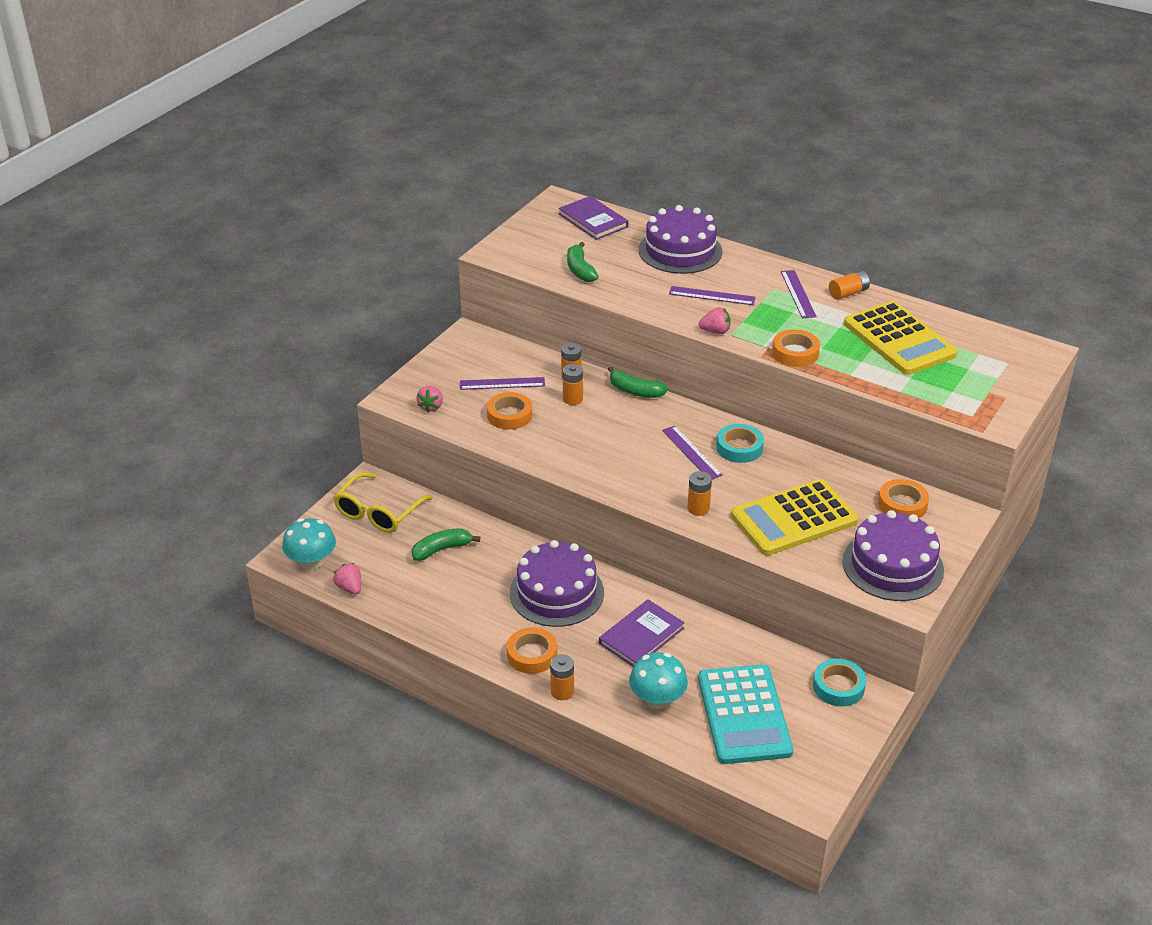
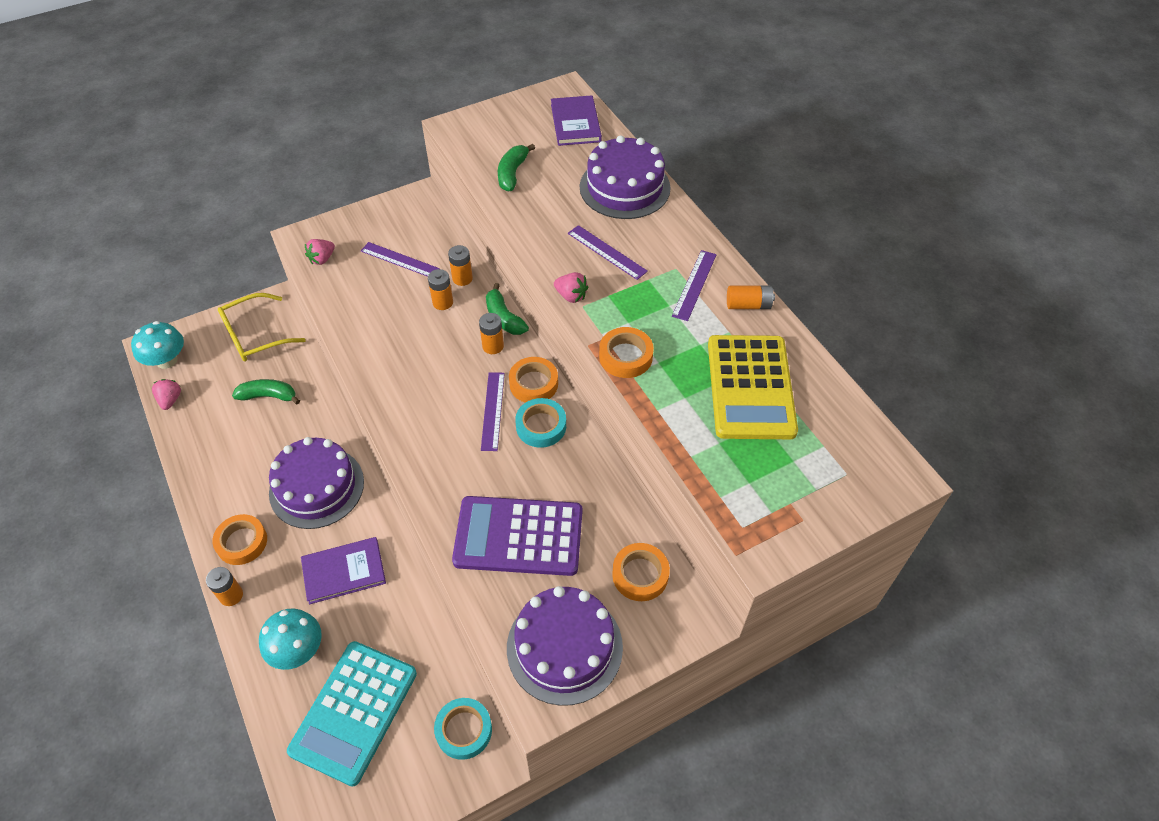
camera: 30 degrees right, 15 degrees up
(509, 415) = (375, 296): orange tape -> orange tape (533, 384)
(698, 508) = (442, 478): orange battery -> orange battery (493, 346)
(793, 518) = (518, 536): yellow calculator -> purple calculator

